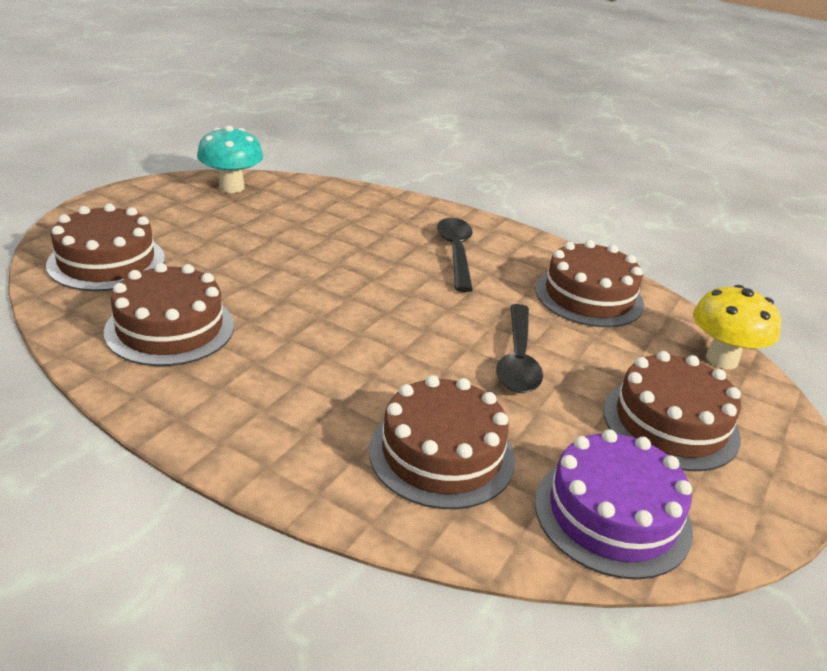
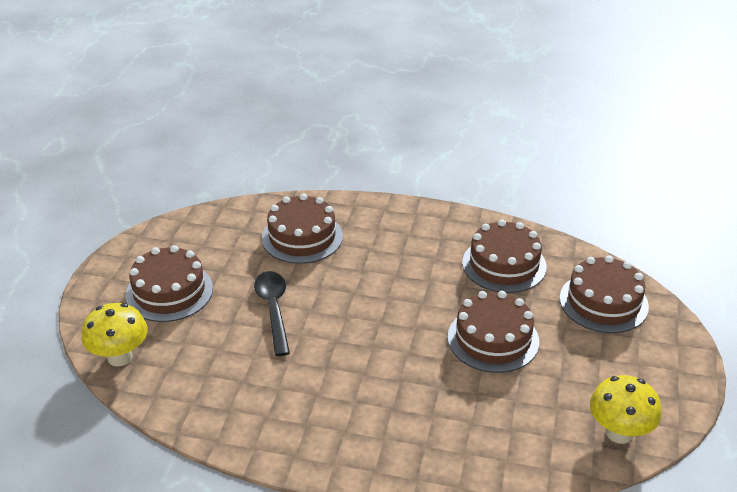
camera: 165 degrees right, 5 degrees up
(232, 187) = (619, 433): turquoise mushroom -> yellow mushroom
(456, 253) = (356, 411): black spoon -> none
(589, 296) = (225, 393): brown cake -> brown cake (493, 339)
(612, 515) = (208, 232): purple cake -> none

